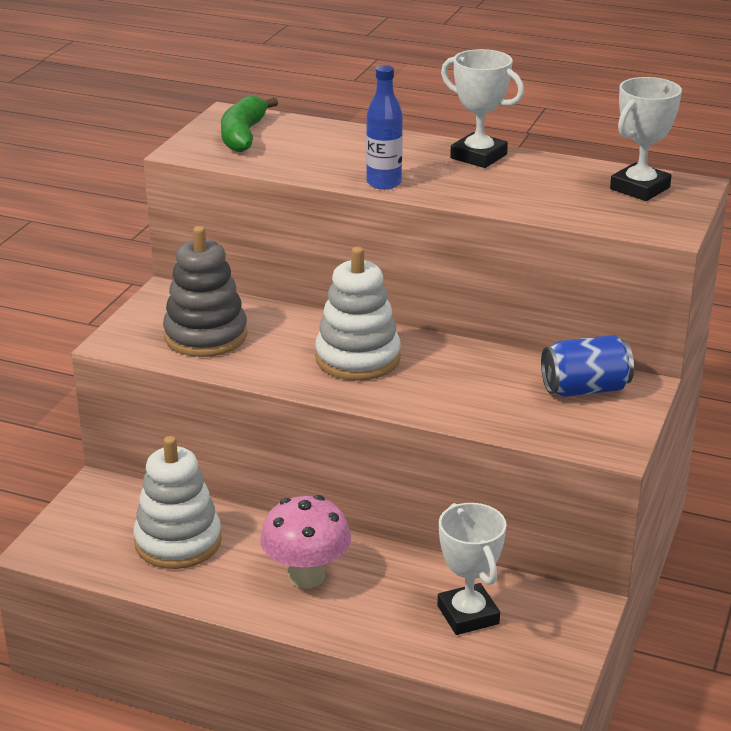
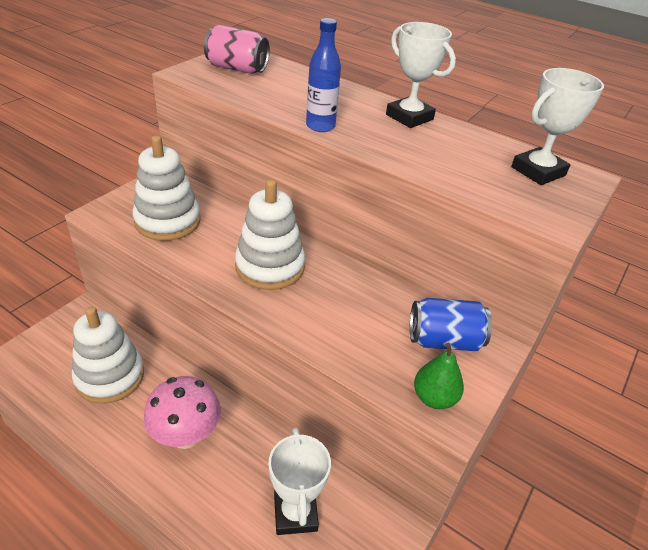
camera: 10 degrees right, 10 degrees up
(206, 336) = (168, 221): grey stacking toy -> white stacking toy
(243, 135) = (237, 69): green banana -> pink can
(592, 436) = (434, 398): none -> green pear

